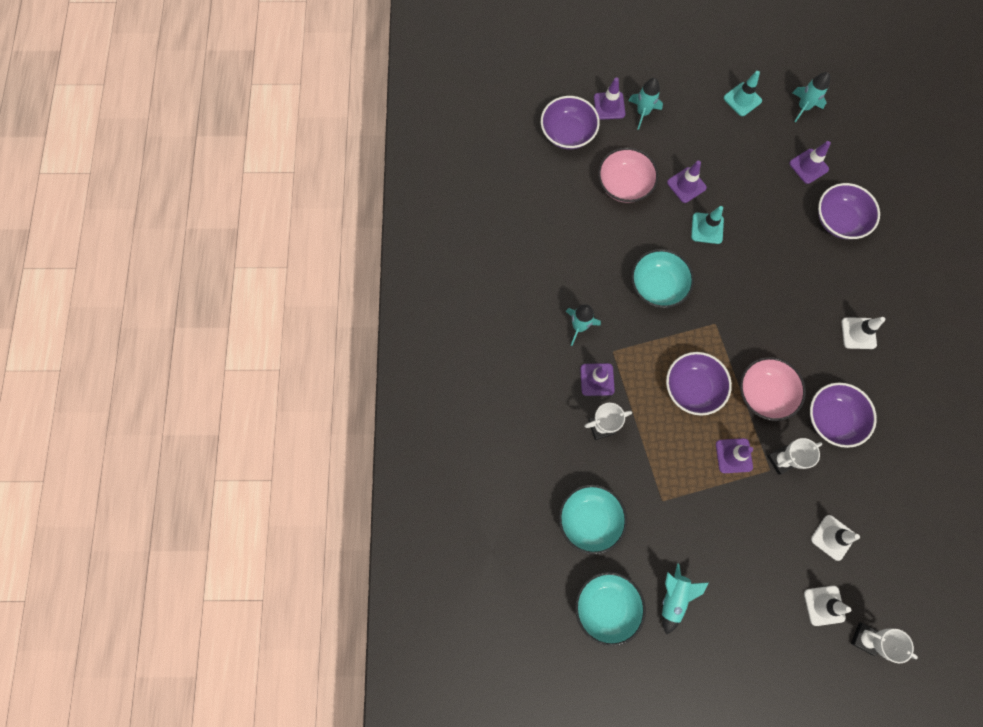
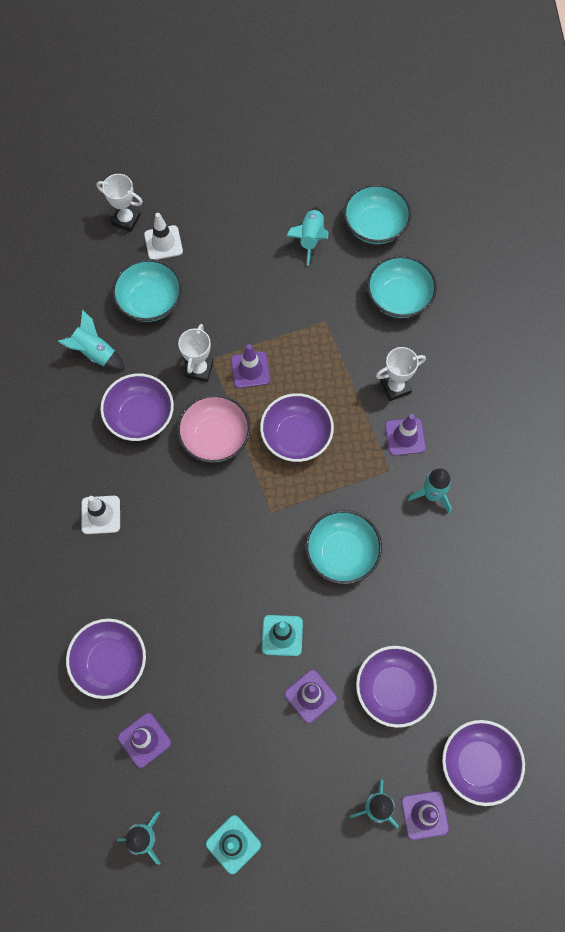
camera: 175 degrees right, 5 degrees down
(624, 184) = (393, 689): pink bowl -> purple bowl
(781, 460) = (199, 369): white trophy -> white trophy turned 45 degrees counterclockwise
(832, 537) = (150, 301): white traffic cone -> turquoise bowl
(880, 485) = (95, 353): none -> turquoise rocket

